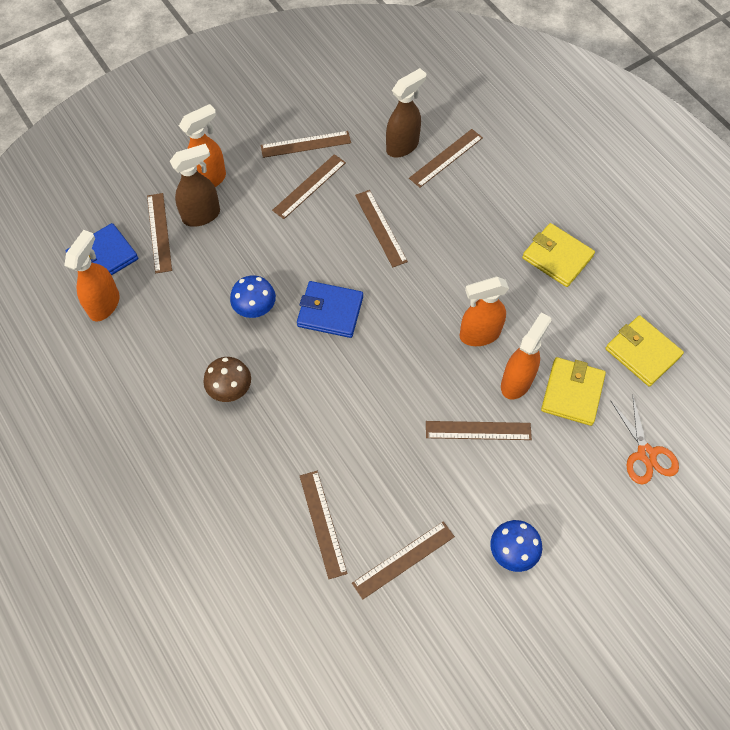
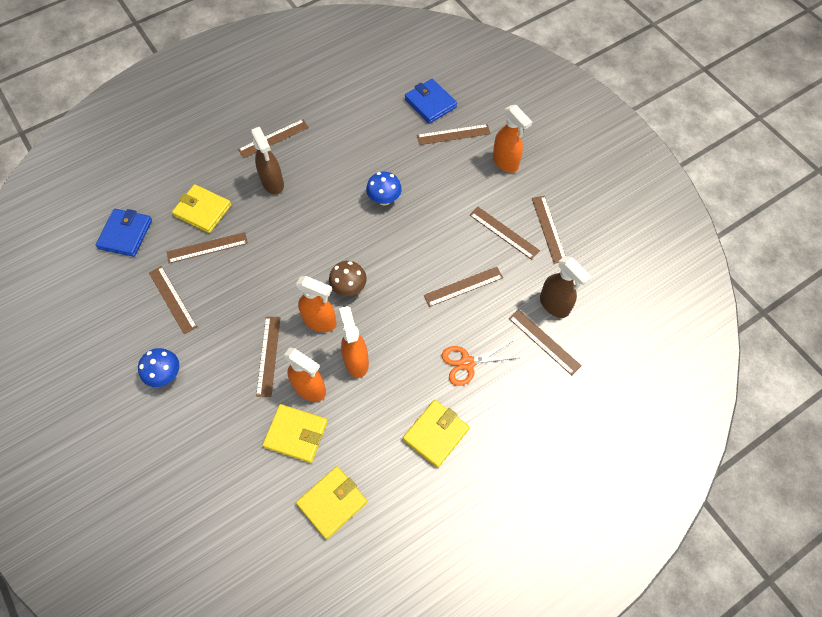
camera: 90 degrees right, 0 degrees up
(104, 304) = (390, 108): orange spray bottle -> orange spray bottle (320, 321)
(140, 452) = (273, 138): none -> brown ruler
(202, 215) = (470, 160): brown spray bottle -> brown spray bottle (273, 183)
(230, 390) = (316, 187): brown mushroom -> brown mushroom (349, 288)
(260, 537) = (202, 210): none -> yellow wallet
(330, 311) = (381, 250): blue wallet -> blue wallet (125, 234)
(646, 454) = (233, 492): orange scissors -> orange scissors (467, 363)

